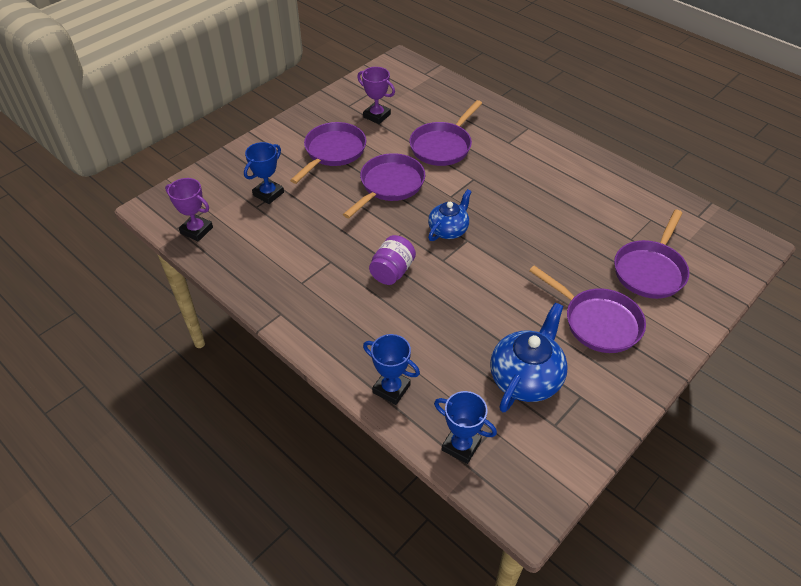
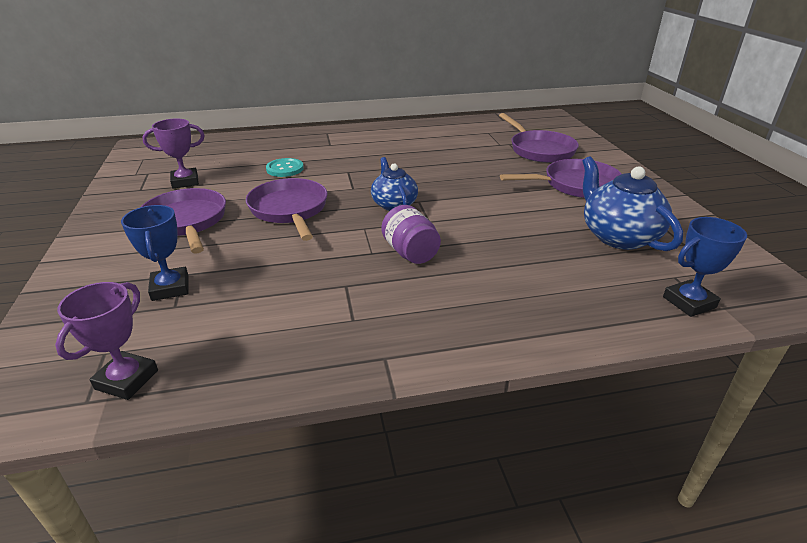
camera: 55 degrees left, 15 degrees down
(196, 230) = (127, 380): purple trophy -> purple trophy turned 45 degrees counterclockwise
(391, 389) = (581, 317): blue trophy -> none
(442, 146) = (285, 169): purple pan -> turquoise button

